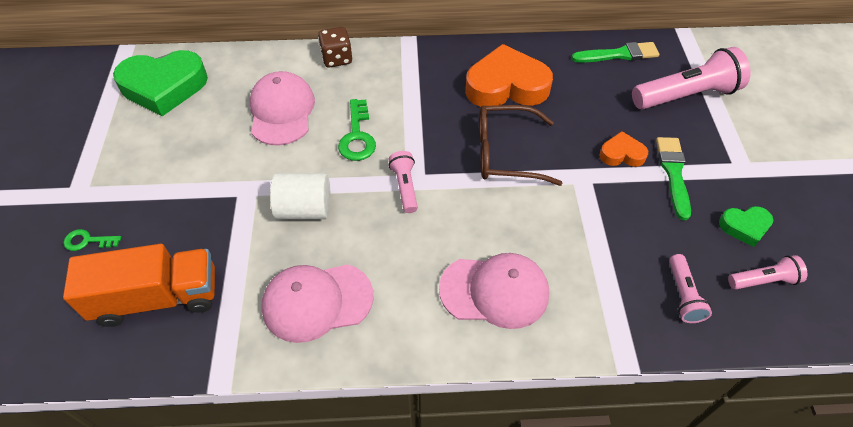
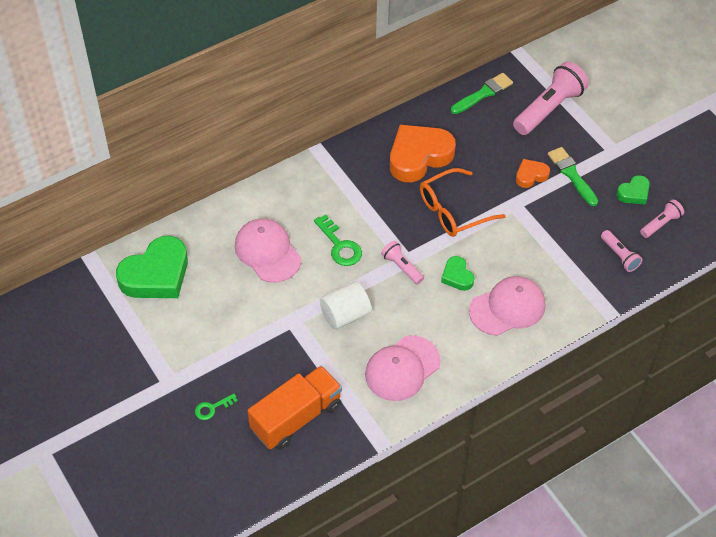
camera: 30 degrees left, 0 degrees up
(337, 58) = (273, 190): brown dice -> none
(459, 225) = (457, 276): none -> green heart
(506, 153) = (453, 210): brown glasses -> orange glasses

